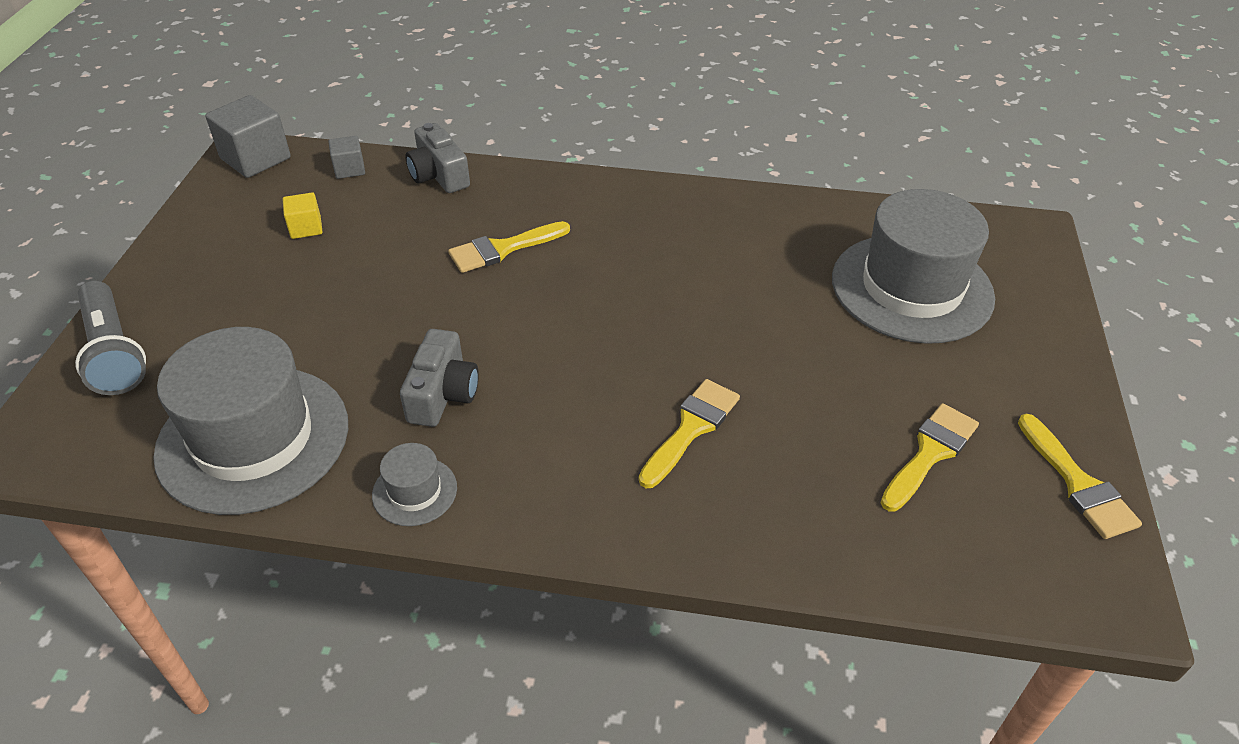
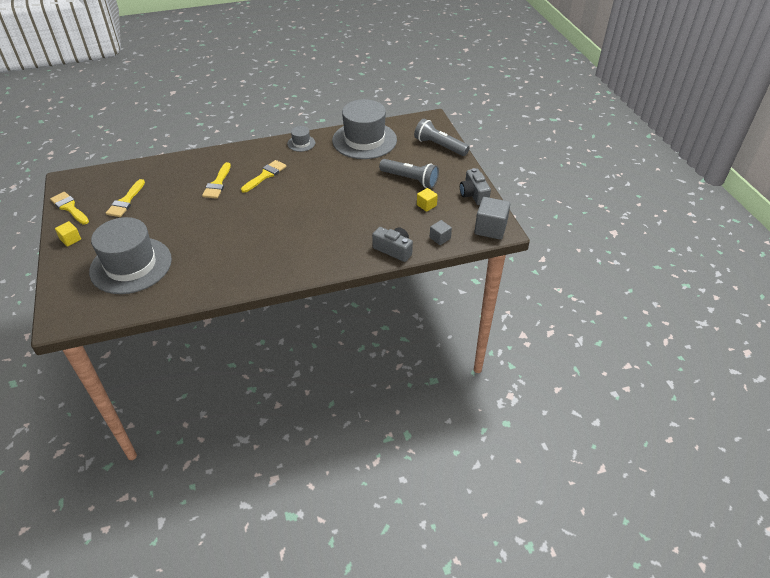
camera: 155 degrees right, 0 degrees up
(273, 290) = (410, 179): none -> grey flashlight
(442, 394) = (313, 168): grey camera -> grey camera (473, 194)
(502, 249) = (332, 223): yellow brush -> yellow brush (265, 175)
(1051, 386) = (70, 239): none -> yellow cube

